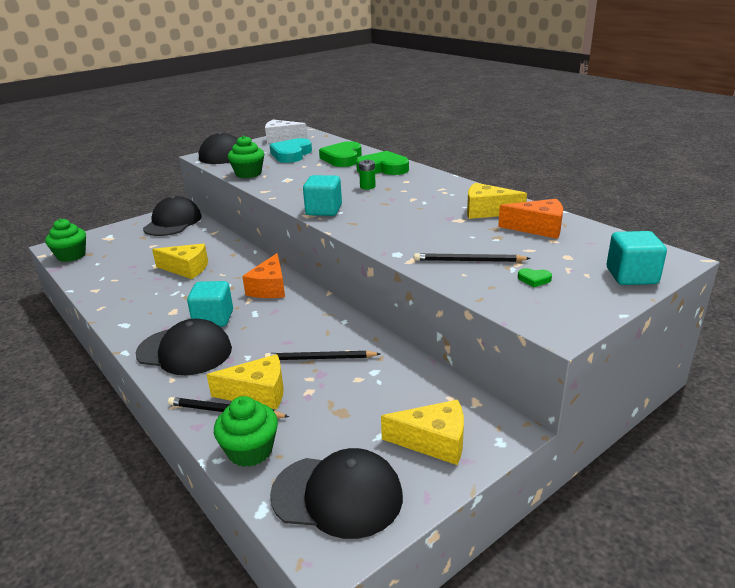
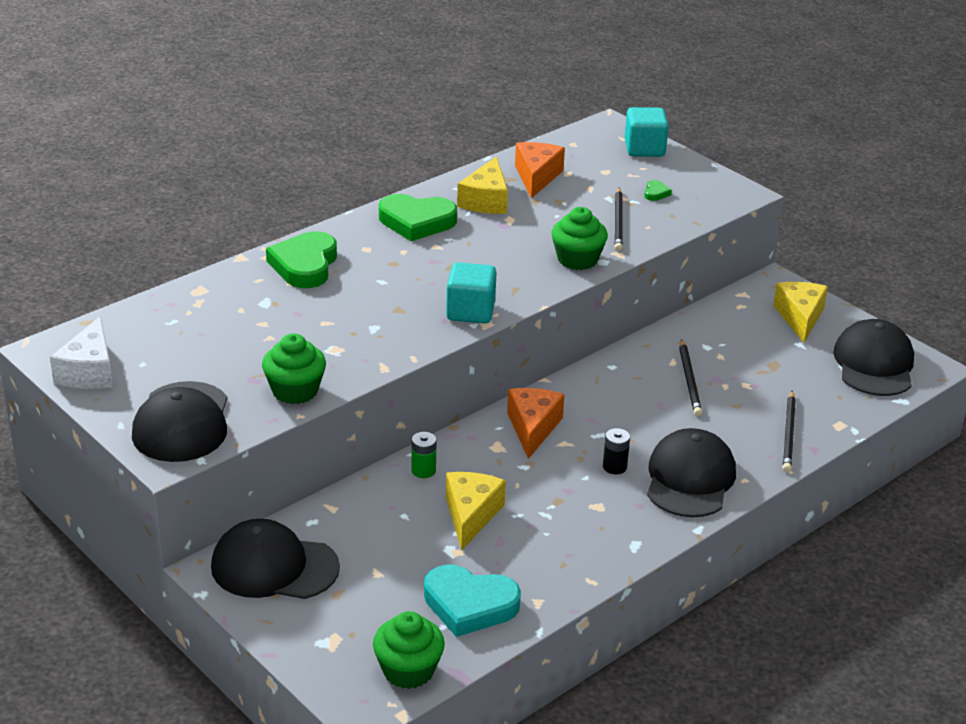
camera: 95 degrees left, 5 degrees up
(213, 319) = (614, 467): turquoise cube -> black battery
(250, 450) = (838, 413): green cupcake -> green cupcake (577, 259)
(258, 393) = (756, 416): yellow cheese -> none
(269, 288) = (532, 428): orange cheese -> orange cheese turned 90 degrees counterclockwise
(291, 154) = (199, 354): turquoise heart -> turquoise heart (469, 605)
(343, 158) = (241, 301): green heart -> green heart (416, 222)
(367, 187) = (384, 278): green battery -> green battery (423, 470)

